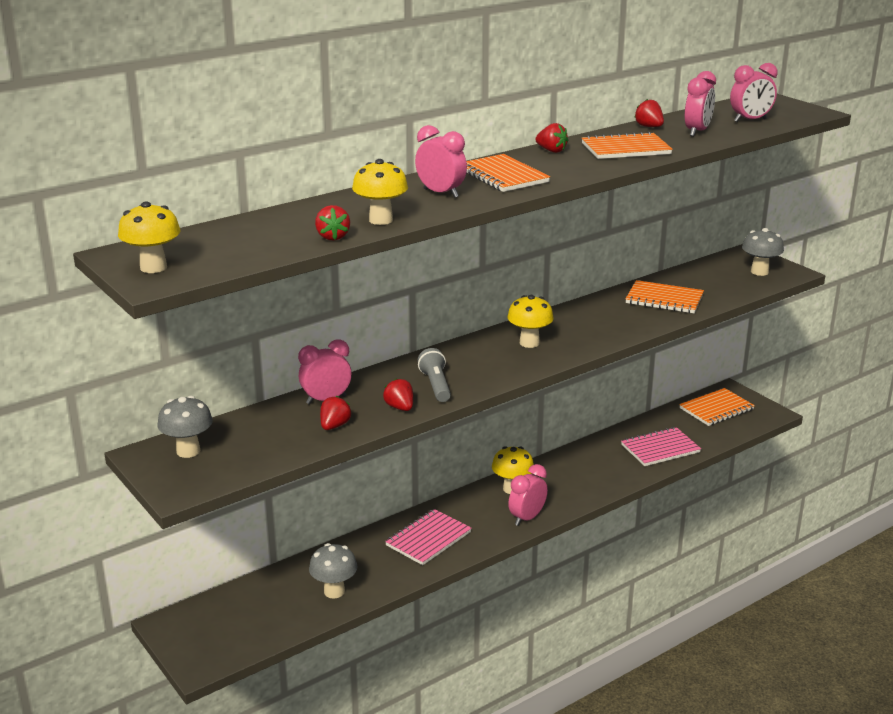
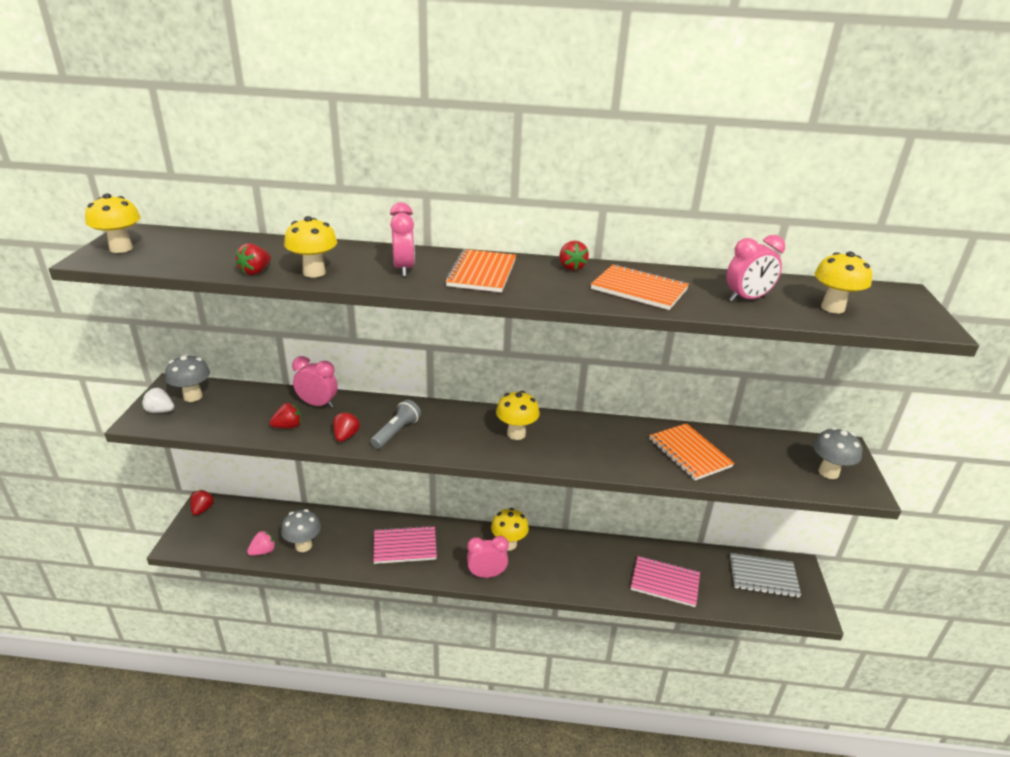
camera: 40 degrees right, 5 degrees up
(181, 476) = (160, 411): none -> white strawberry
(302, 618) = (263, 551): none -> pink strawberry
(649, 127) = (709, 278): red strawberry -> red strawberry (202, 509)
(716, 409) = (763, 576): orange notebook -> grey notebook
(750, 120) = (832, 308): pink clock -> yellow mushroom

